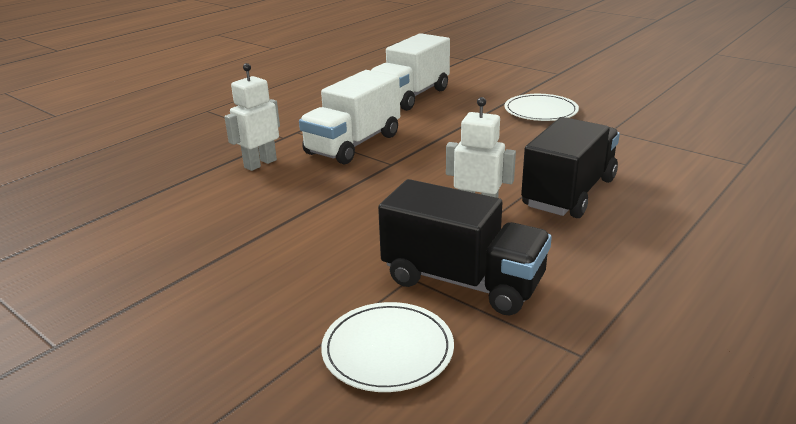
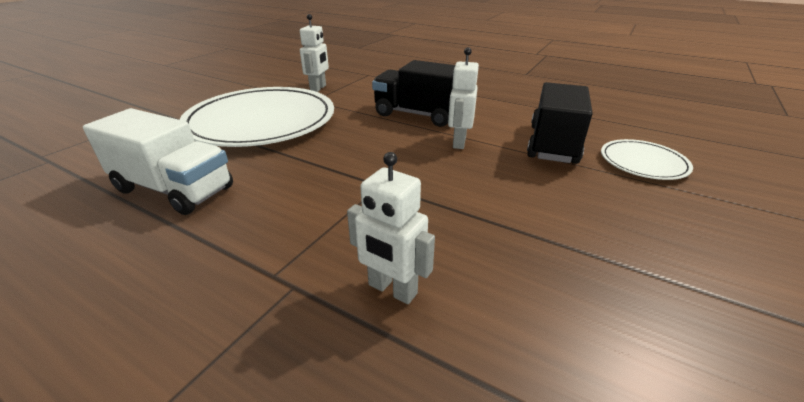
camera: 100 degrees left, 5 degrees up
(353, 144) = (328, 215): white truck -> none
(540, 111) = (261, 121): white plate -> white plate, size x2.17
(659, 132) = (318, 88): none -> white robot

